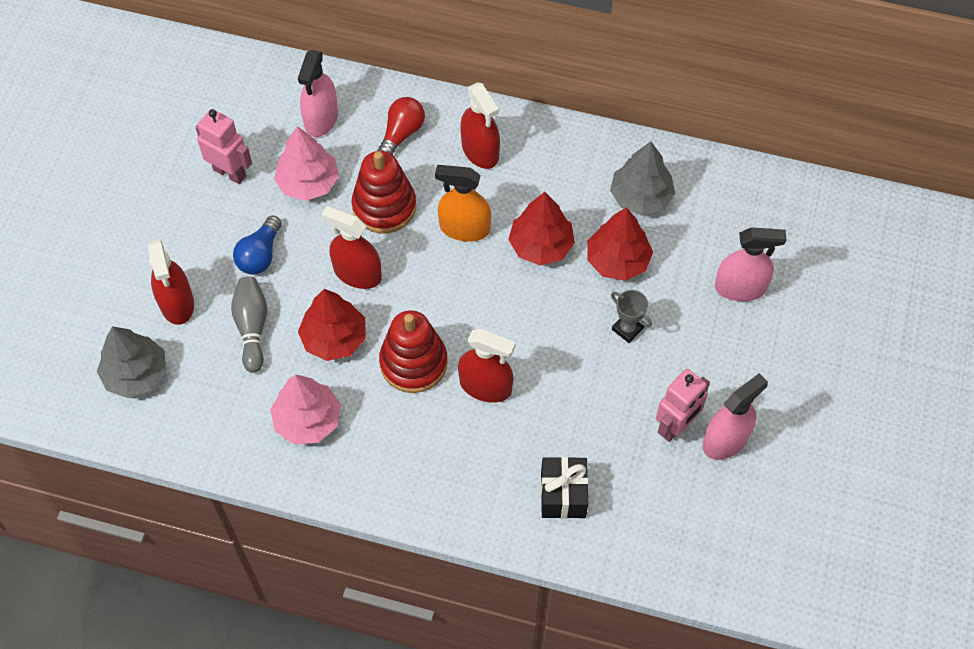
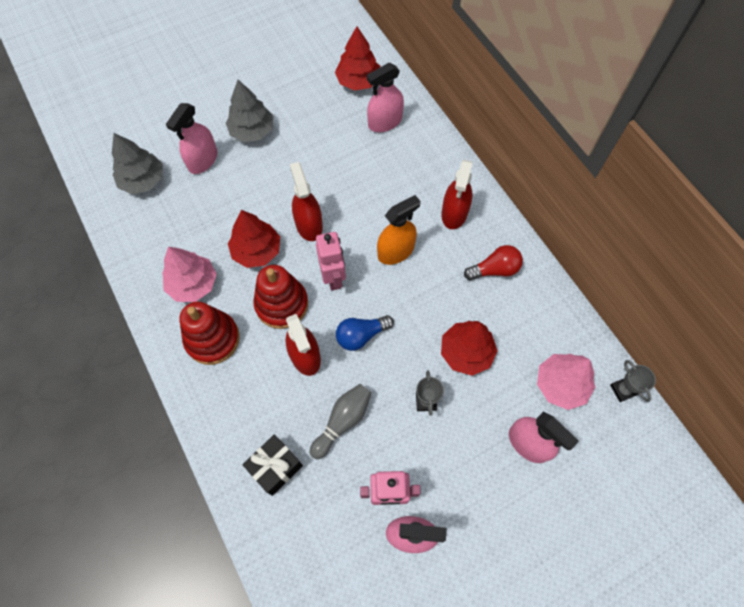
camera: 45 degrees right, 5 degrees up
(177, 303) = (203, 160): red spray bottle -> pink spray bottle
(230, 172) = (305, 113): pink robot -> pink robot (333, 277)
(252, 328) = (223, 206): grey bowling pin -> grey bowling pin (342, 421)
(260, 255) = (271, 170): blue light bulb -> blue light bulb (361, 335)
(308, 182) = (339, 152): pink tree -> pink tree (561, 385)
(384, 207) = (364, 200): red stacking toy -> red stacking toy (212, 339)
(401, 134) = (419, 166): red light bulb -> red light bulb (494, 269)
(464, 228) = (396, 251): orange spray bottle -> orange spray bottle turned 90 degrees clockwise
(541, 245) = (429, 301): red tree -> red tree (358, 81)
(641, 197) = (524, 325): grey tree -> grey tree (252, 131)
(768, 181) = (623, 390): none -> grey trophy

